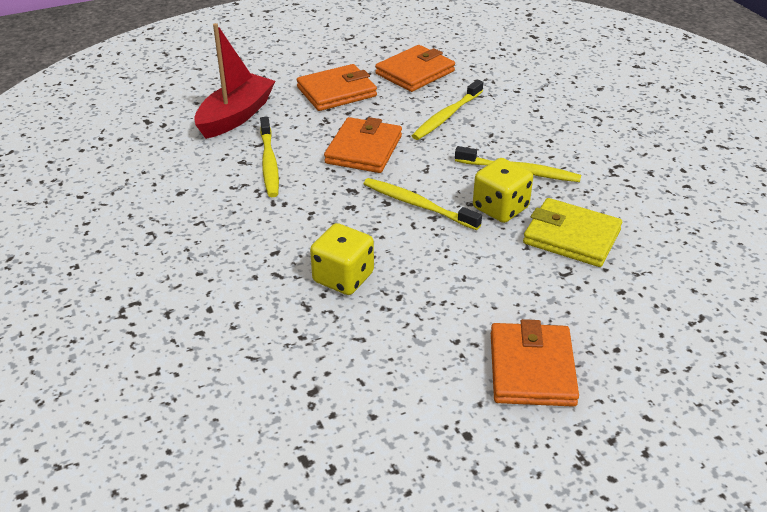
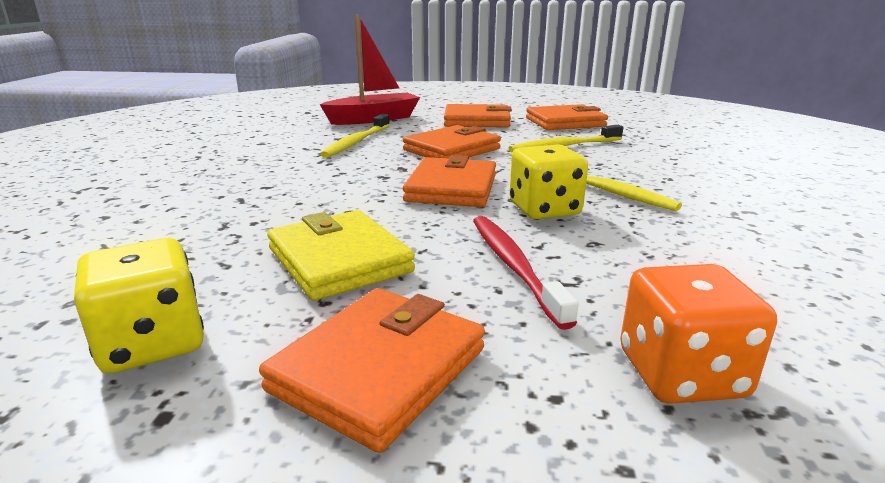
camera: 30 degrees right, 15 degrees down
(343, 278) = (293, 216): yellow dice -> yellow dice (152, 343)
(417, 205) = (452, 188): yellow toothbrush -> orange wallet
(528, 271) = (513, 266): none -> red toothbrush
(571, 237) = (614, 252): yellow wallet -> yellow wallet (339, 260)
(656, 314) = (681, 374): none -> orange dice

